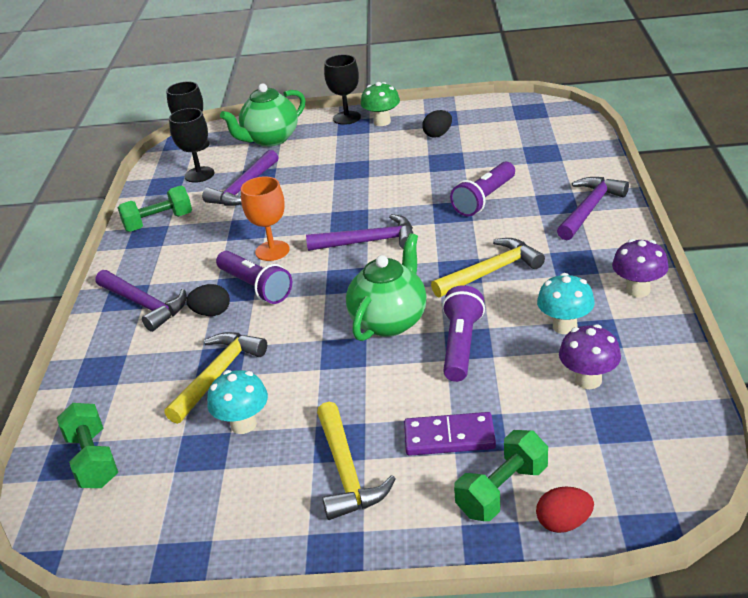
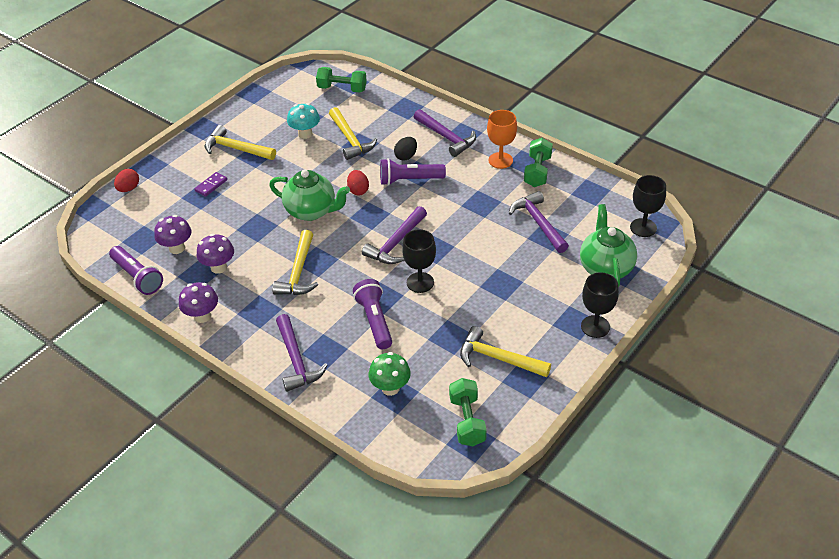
camera: 125 degrees right, 10 degrees up
(144, 305) = (446, 137): purple hammer -> purple hammer turned 120 degrees counterclockwise
(199, 174) = (587, 211): black goblet -> black goblet (420, 282)
(272, 251) = (439, 201): orange goblet -> orange goblet (500, 160)
(314, 310) = (358, 190): none -> red egg
(382, 122) = (561, 341): green mushroom -> green mushroom (390, 388)
(390, 321) = (312, 211): green teapot -> green teapot turned 45 degrees counterclockwise
(438, 134) = (498, 358): black egg -> yellow hammer
(449, 437) = (211, 185): purple domino -> purple domino, size x0.65
(461, 345) = (258, 223): purple flashlight -> purple flashlight (137, 277)
(502, 491) = (165, 183): green dumbbell -> green dumbbell (467, 421)
(565, 326) = (219, 267): turquoise mushroom -> purple mushroom

